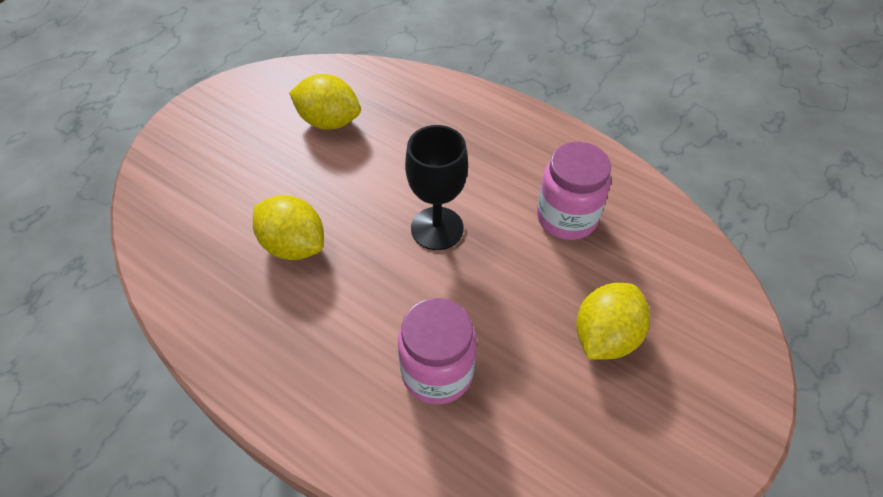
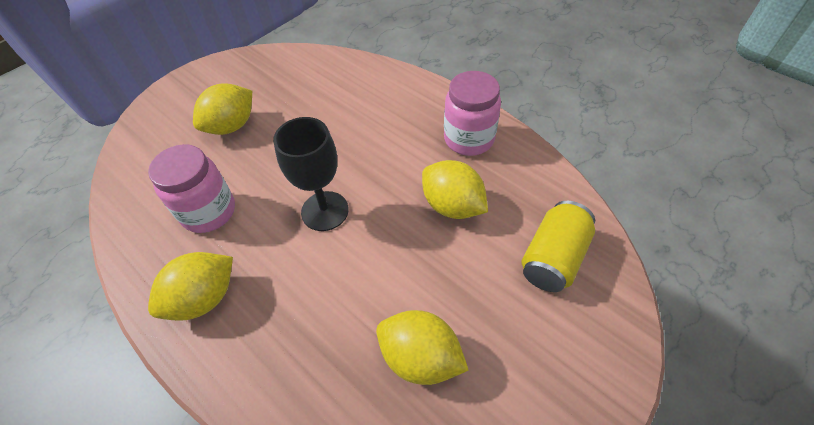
camera: 170 degrees left, 0 degrees up
(197, 201) = (553, 258): none -> yellow can
(437, 372) = (350, 114): pink jar -> pink jar (469, 139)
(525, 144) = (204, 298): none -> yellow lemon

